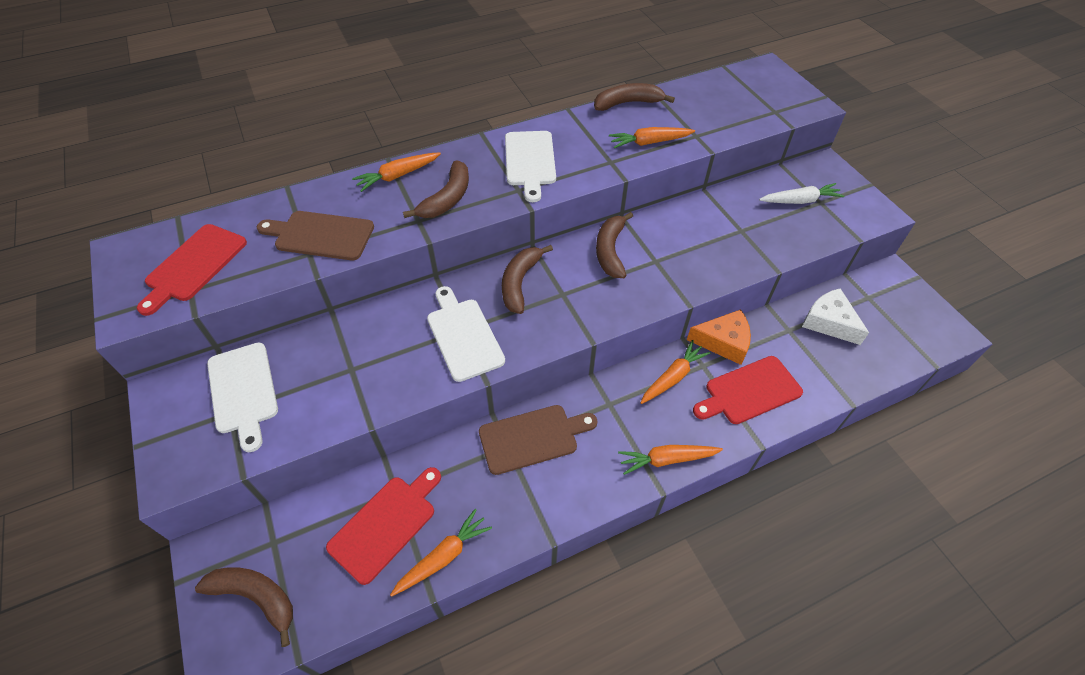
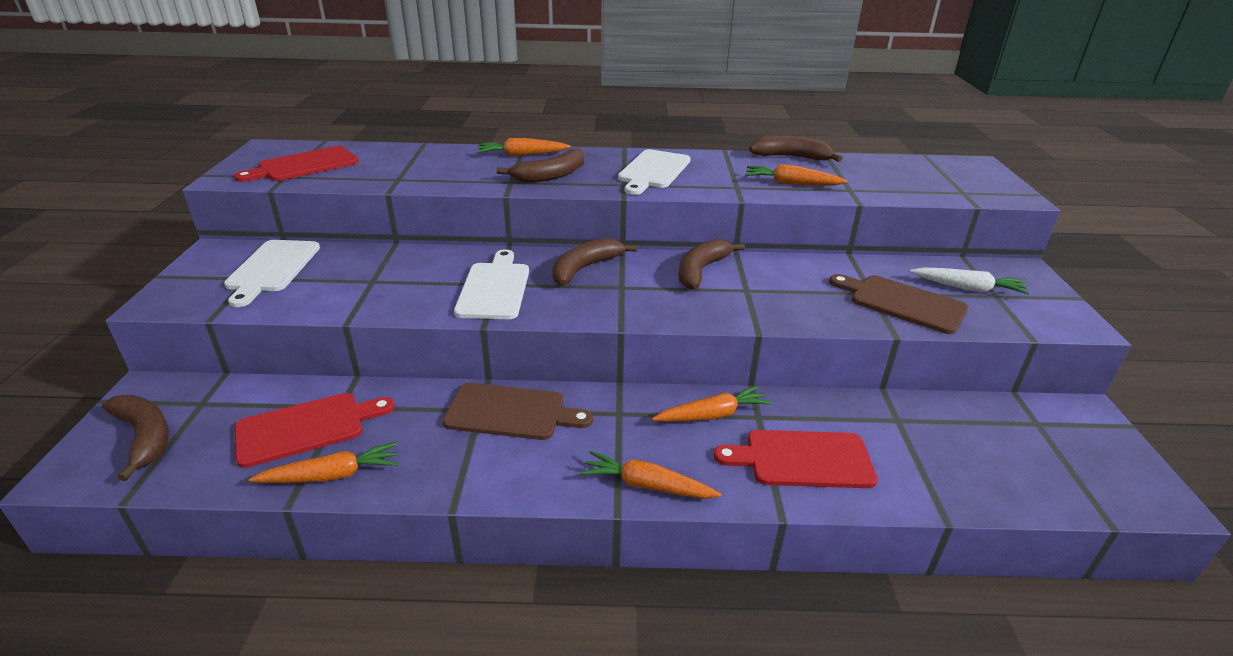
camera: 25 degrees right, 20 degrees down
(320, 235) = (419, 172): brown cutting board -> brown cutting board (902, 303)
(723, 342) = (800, 404): orange cheese -> none
(829, 322) = (961, 429): white cheese -> none

